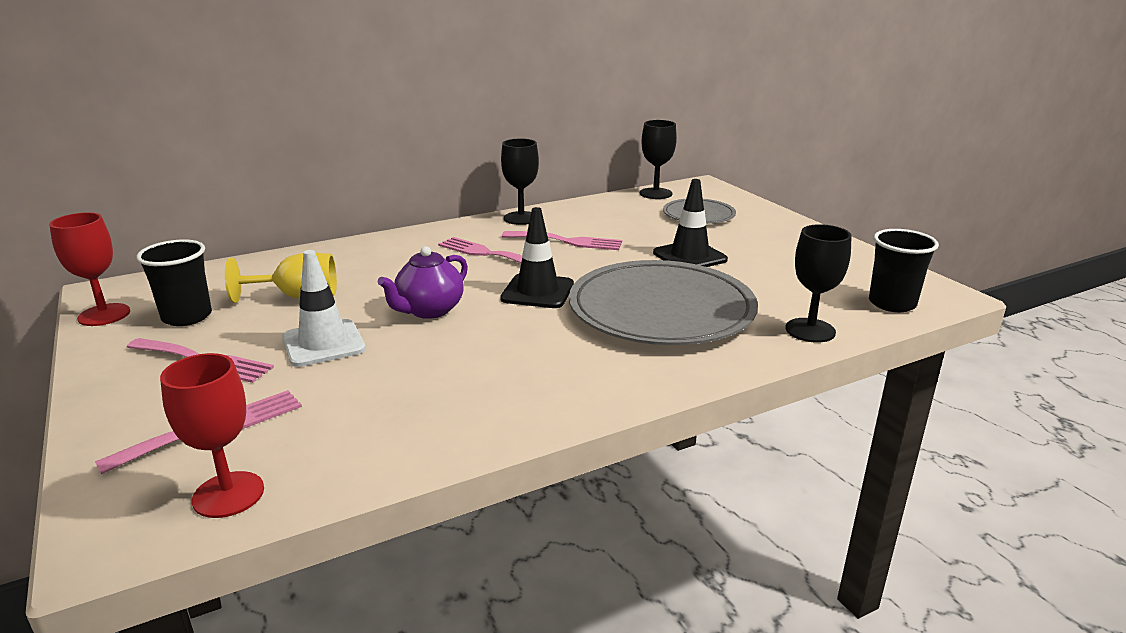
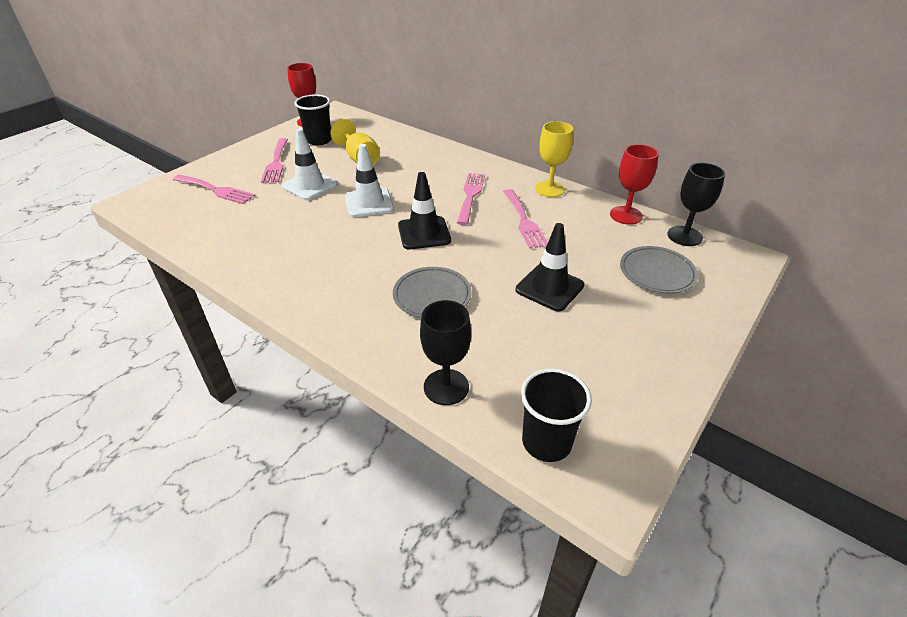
camera: 65 degrees right, 15 degrees up
(228, 494) = (164, 214): red goblet -> red goblet (626, 215)
(429, 310) = (369, 203): purple teapot -> white traffic cone
(521, 218) = (549, 189): black goblet -> yellow goblet
(661, 310) = (432, 295): grey plate -> grey plate, size x0.51

